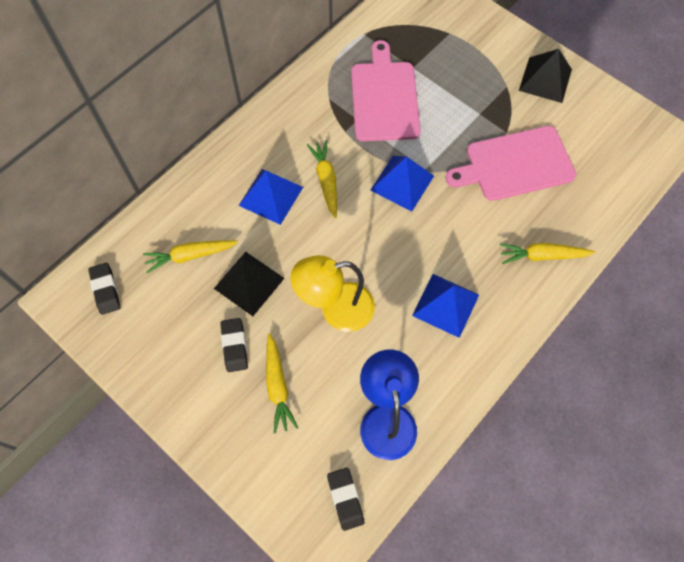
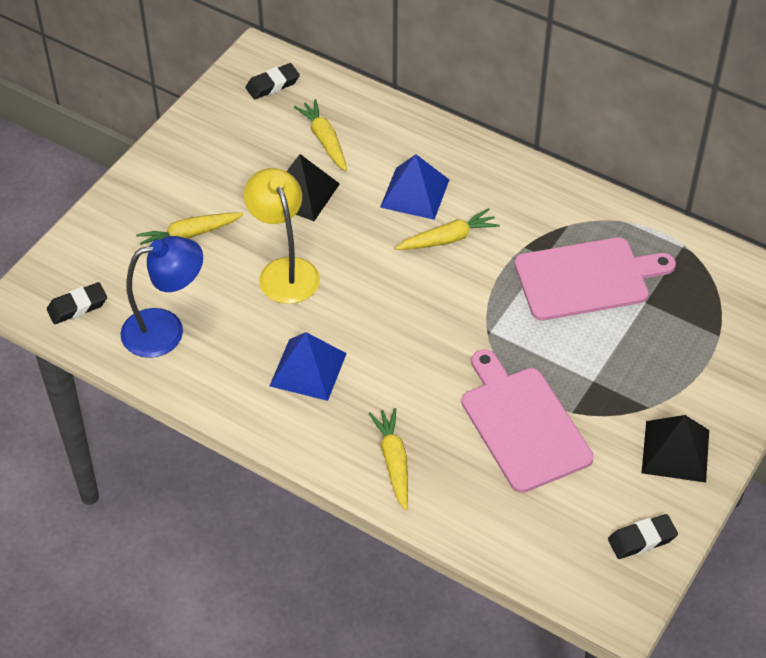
camera: 80 degrees right, 15 degrees down
(234, 346) = (228, 194): black eraser -> black eraser (642, 539)
(402, 183) = (464, 310): blue pyramid -> none

